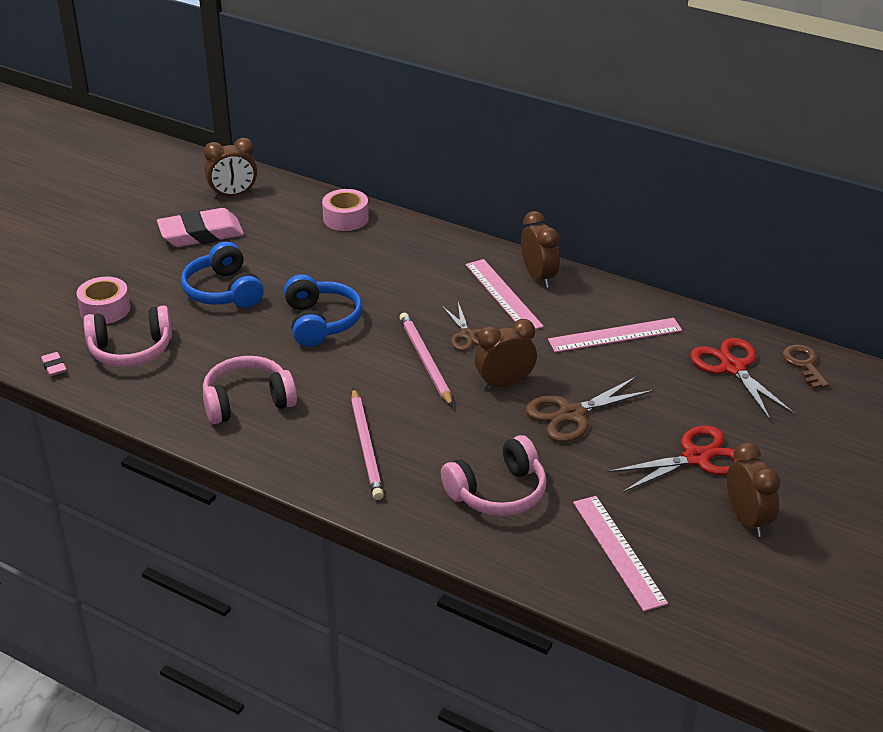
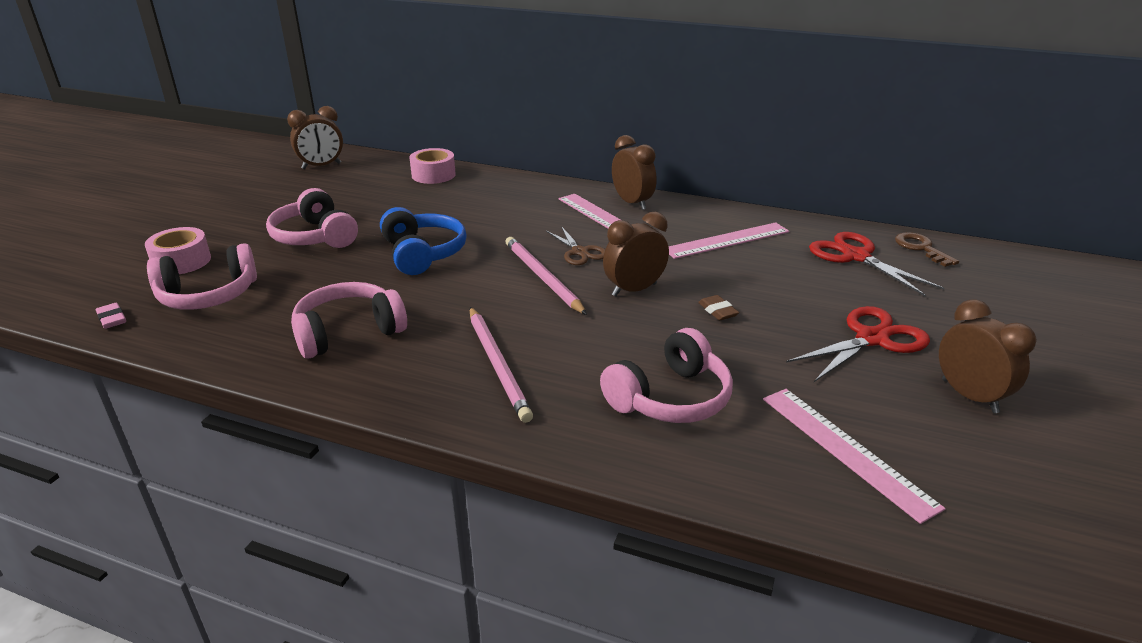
camera: 10 degrees left, 5 degrees down
(201, 234) = (290, 195): pink eraser -> none
(224, 291) = (315, 236): blue headphones -> pink headphones
(571, 415) = (717, 311): brown scissors -> brown eraser

